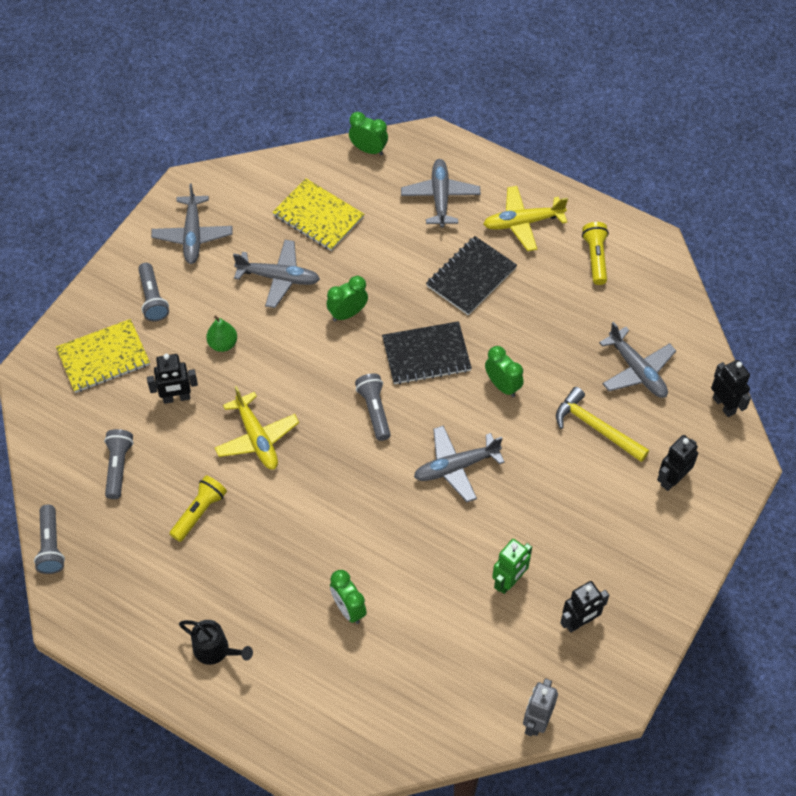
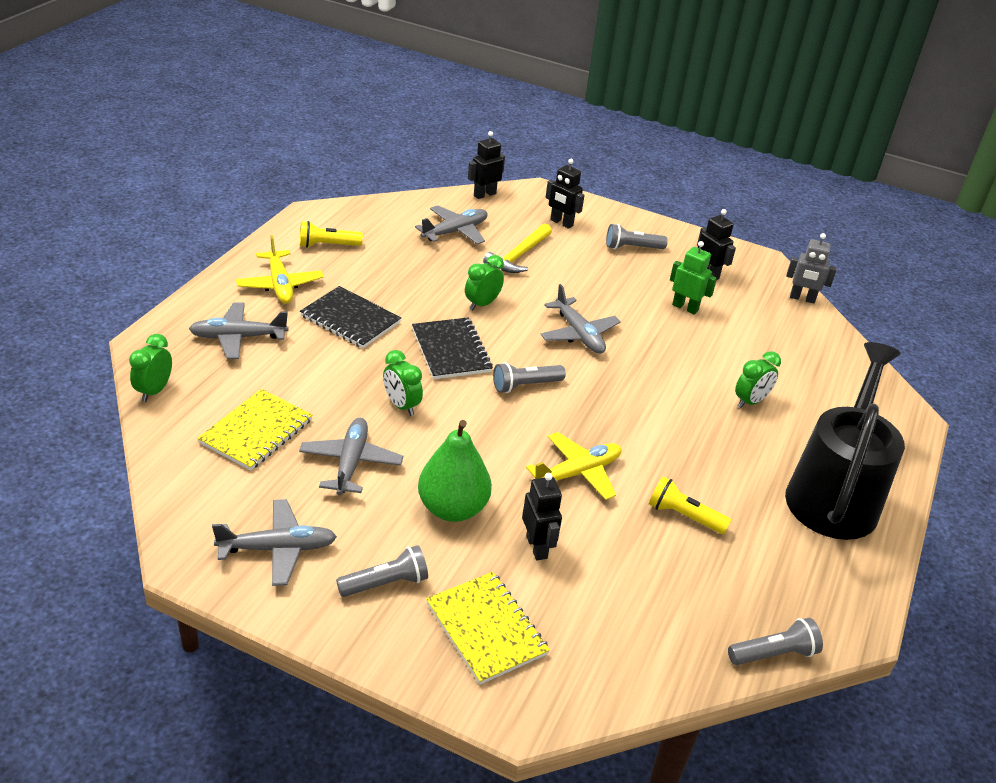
camera: 100 degrees left, 20 degrees down
(118, 467) = (646, 596): grey flashlight -> grey flashlight (632, 248)
(216, 650) = (834, 493): black watering can -> black watering can, size x2.45
(223, 344) = (452, 508): green pear -> green pear, size x1.88

